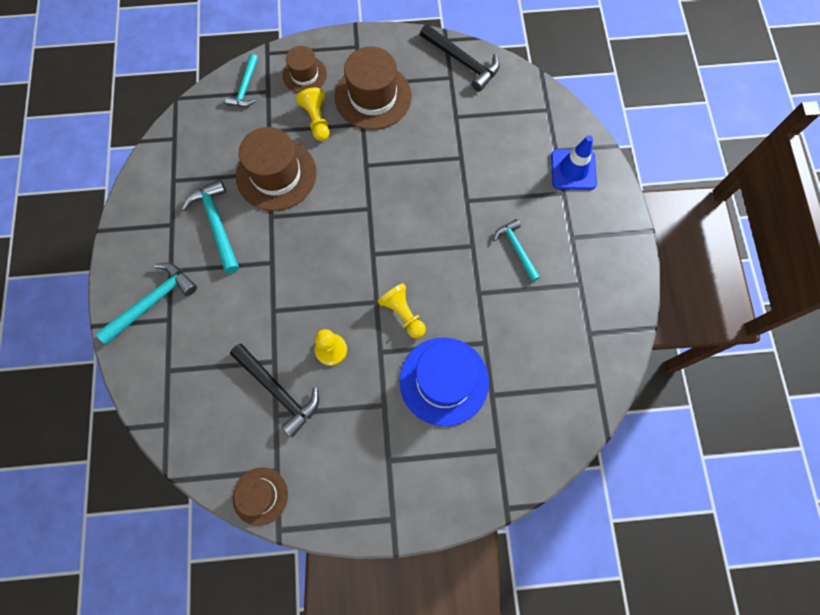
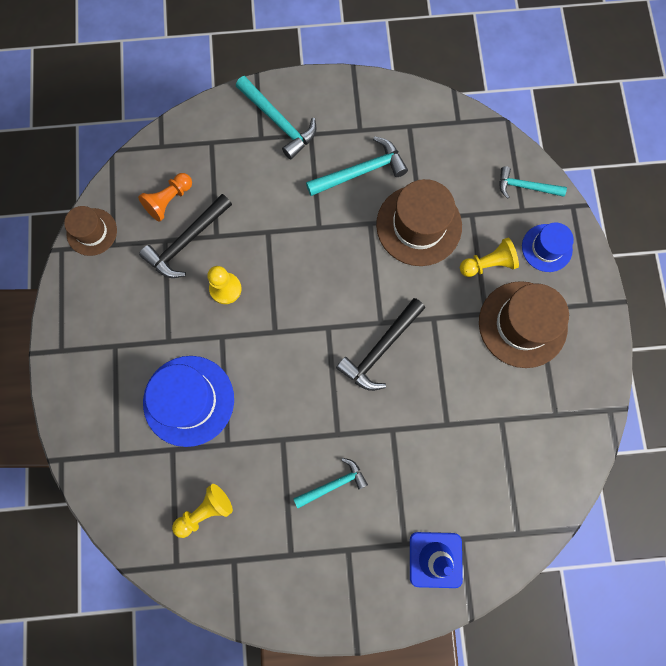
camera: 90 degrees right, 5 degrees up
(231, 412) = (169, 200): none -> orange pawn
(304, 75) = (546, 248): brown hat -> blue hat
(403, 313) = (261, 359): yellow pawn -> yellow pawn (205, 511)
(462, 61) = (579, 429): black hammer -> black hammer (380, 349)

